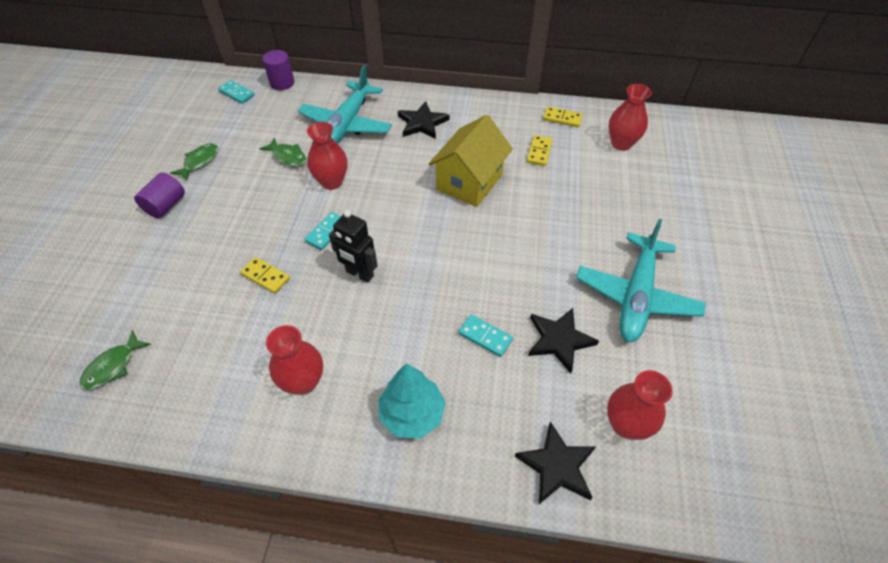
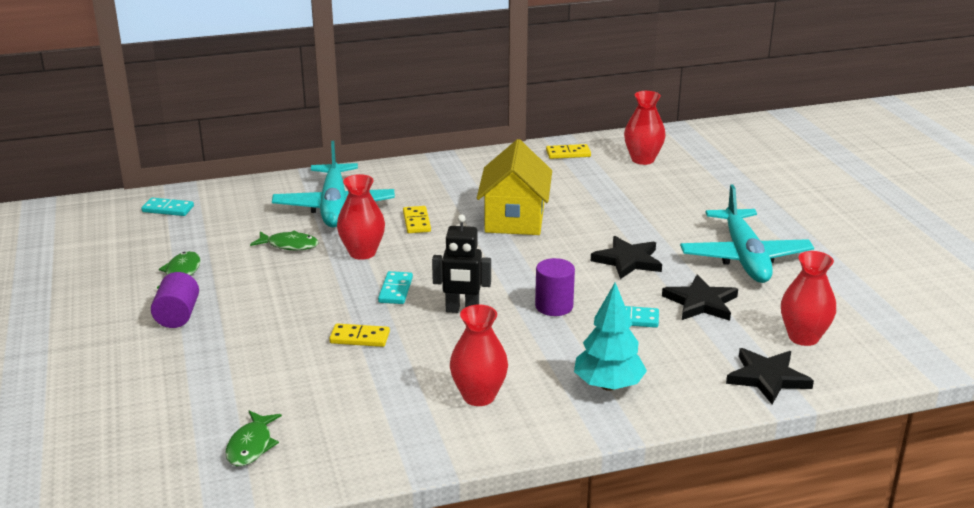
camera: 25 degrees left, 25 degrees down
(282, 83) = (218, 189): purple cylinder -> purple cylinder (554, 306)
(422, 123) = (421, 187): black star -> black star (628, 261)
(539, 152) = (567, 182): yellow domino -> yellow domino (417, 222)

